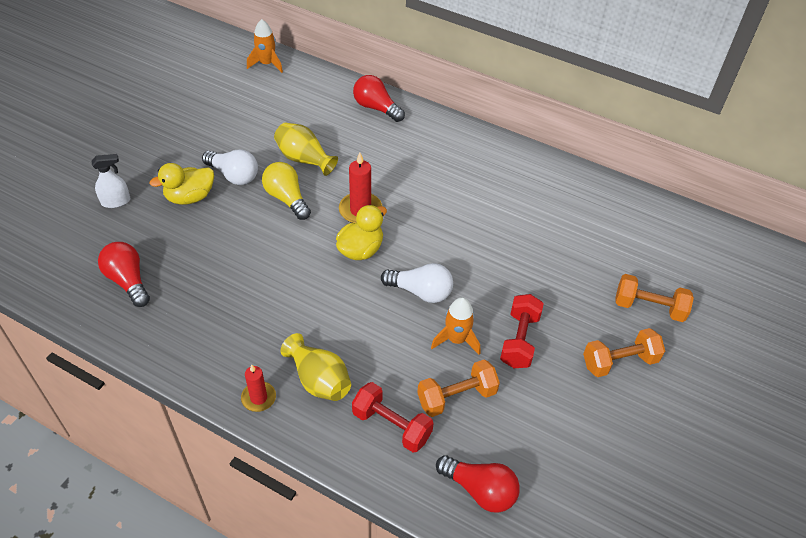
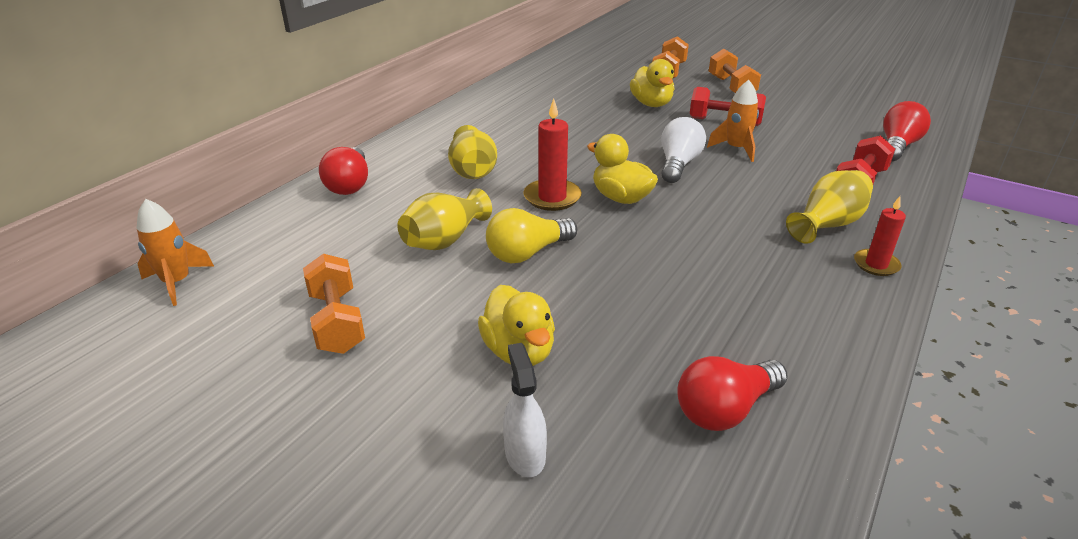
camera: 85 degrees left, 15 degrees down
(233, 175) = (470, 305): white light bulb -> none
(376, 108) = (349, 184): red light bulb -> red light bulb turned 45 degrees counterclockwise
(399, 166) = (473, 171): none -> yellow vase
(456, 397) = (805, 152): orange dumbbell -> orange dumbbell (337, 322)
(554, 284) = (651, 104): none -> yellow duck

